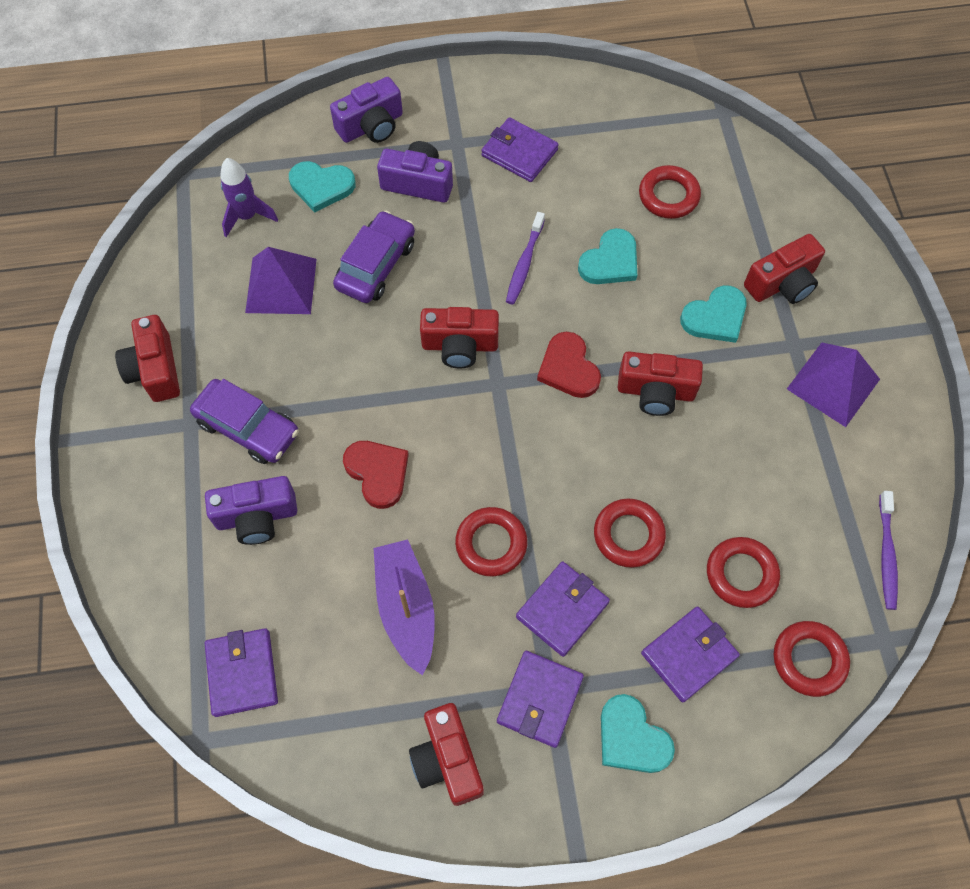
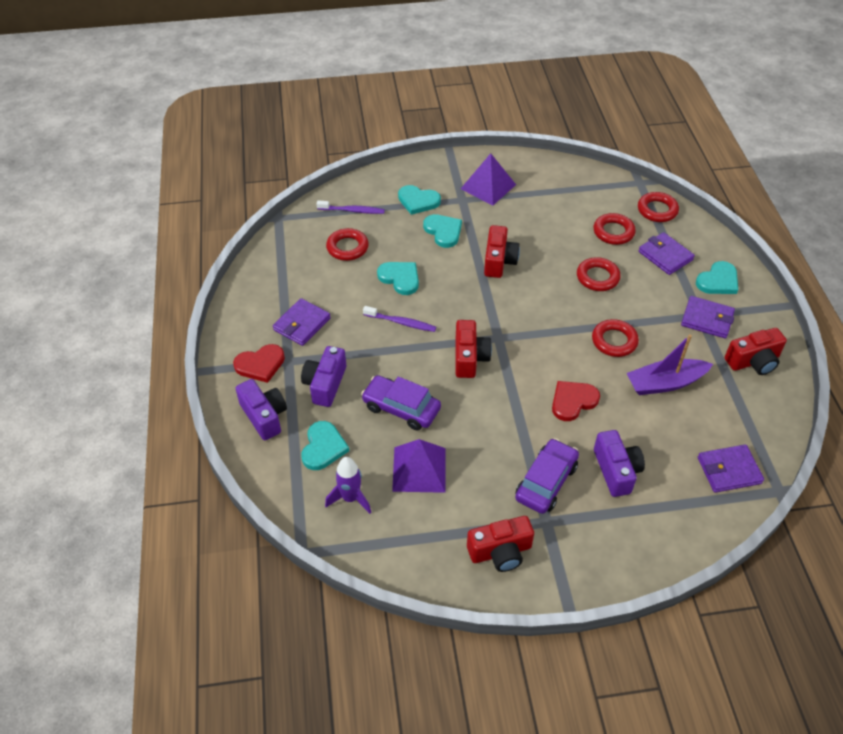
camera: 90 degrees left, 15 degrees down
(562, 609) = (650, 308): purple wallet -> none
(568, 368) = (484, 301): red heart -> red heart (260, 364)
(782, 283) = (418, 201): red camera -> turquoise heart
(886, 554) = (591, 177): purple toothbrush -> purple toothbrush (352, 210)

